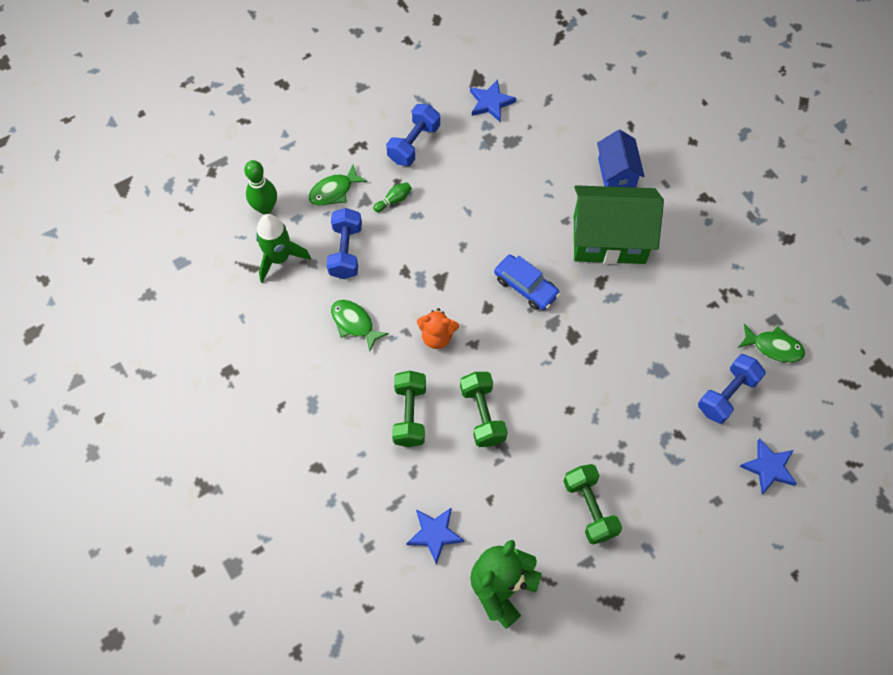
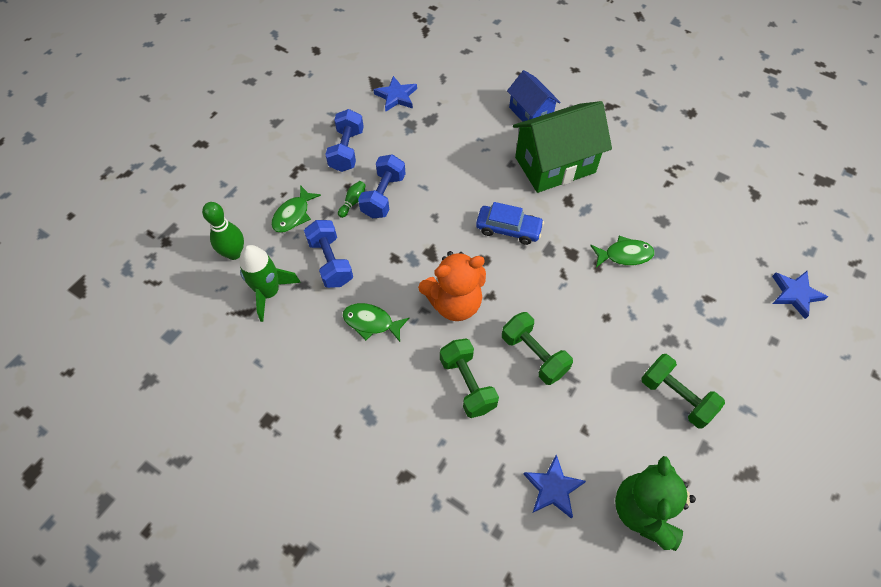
camera: 25 degrees left, 5 degrees down
(437, 337) = (454, 303): orange teddy bear -> orange teddy bear, size x1.61
(727, 394) = (724, 249): blue dumbbell -> blue dumbbell (383, 196)
(773, 347) = (735, 197): green fish -> green fish (624, 255)

